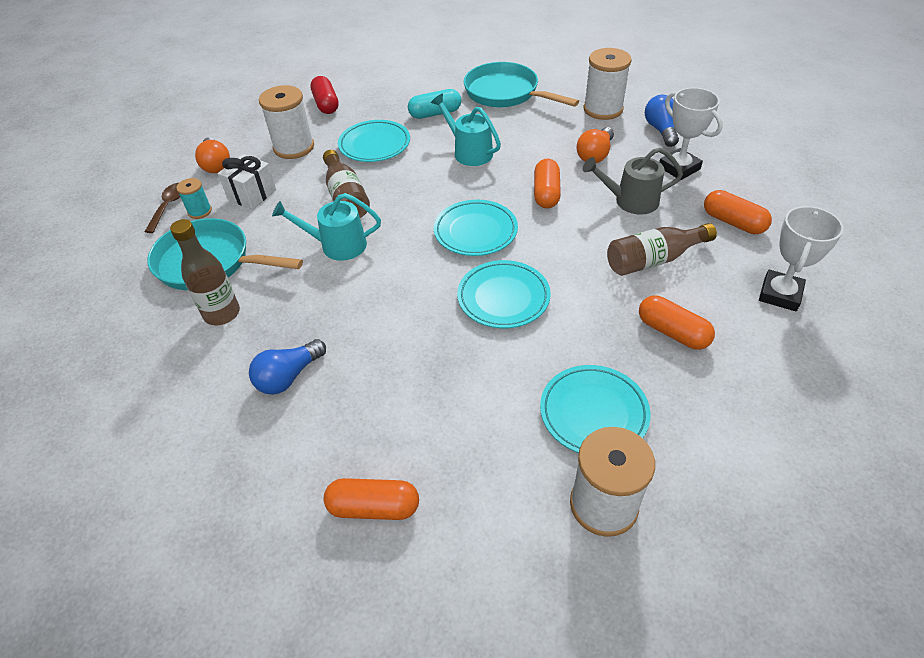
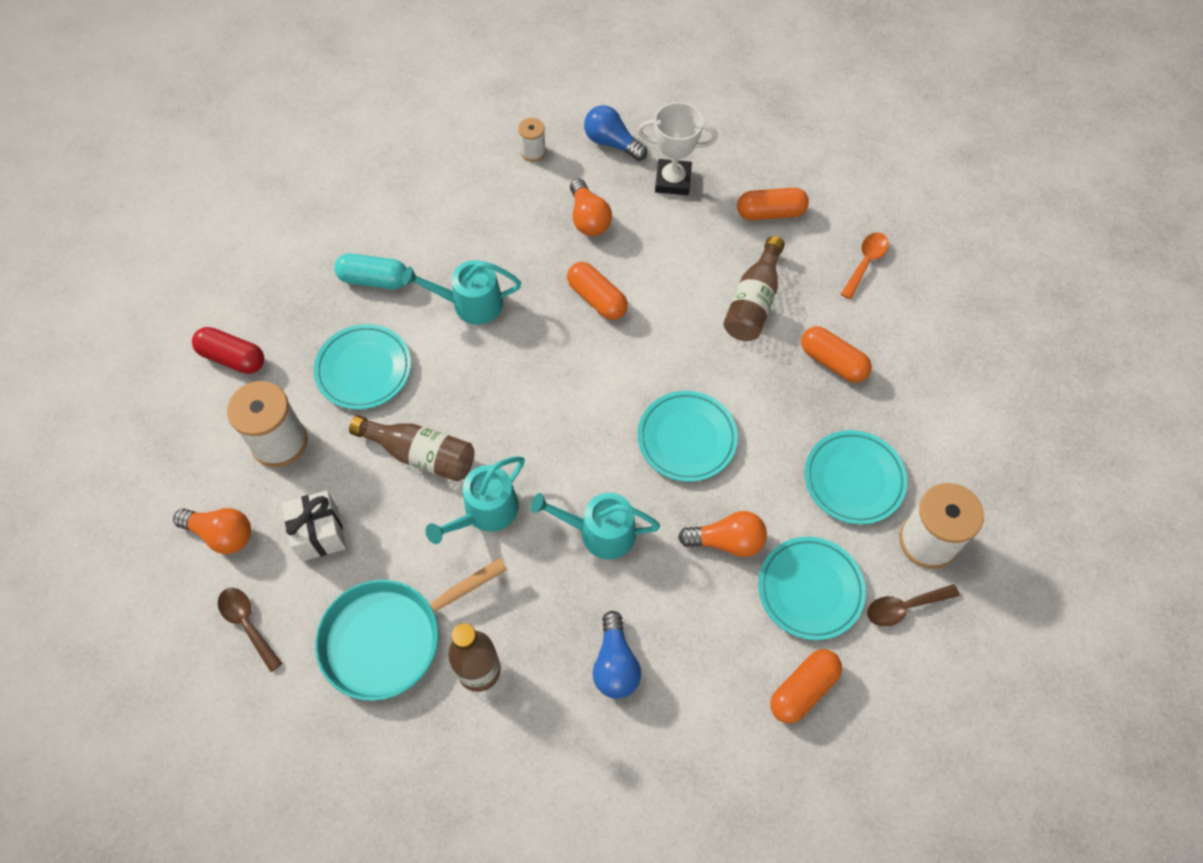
camera: 50 degrees left, 15 degrees up
(200, 211) = (292, 599): turquoise spool -> none
(381, 303) = (600, 532): none -> turquoise watering can
(435, 113) = (374, 279): turquoise capsule -> turquoise capsule turned 75 degrees clockwise
(450, 372) = (727, 541): none -> orange light bulb
(475, 231) = (587, 392): turquoise plate -> turquoise plate (810, 590)
(505, 93) = (413, 197): turquoise pan -> none
(522, 530) = (904, 607): none -> brown spoon
(603, 109) = (533, 152): white spool -> white spool, size x0.52
(631, 201) = (674, 251): grey watering can -> none
(672, 332) = (833, 362): orange capsule -> orange capsule turned 45 degrees clockwise
(780, 294) = (865, 262): white trophy -> orange spoon

